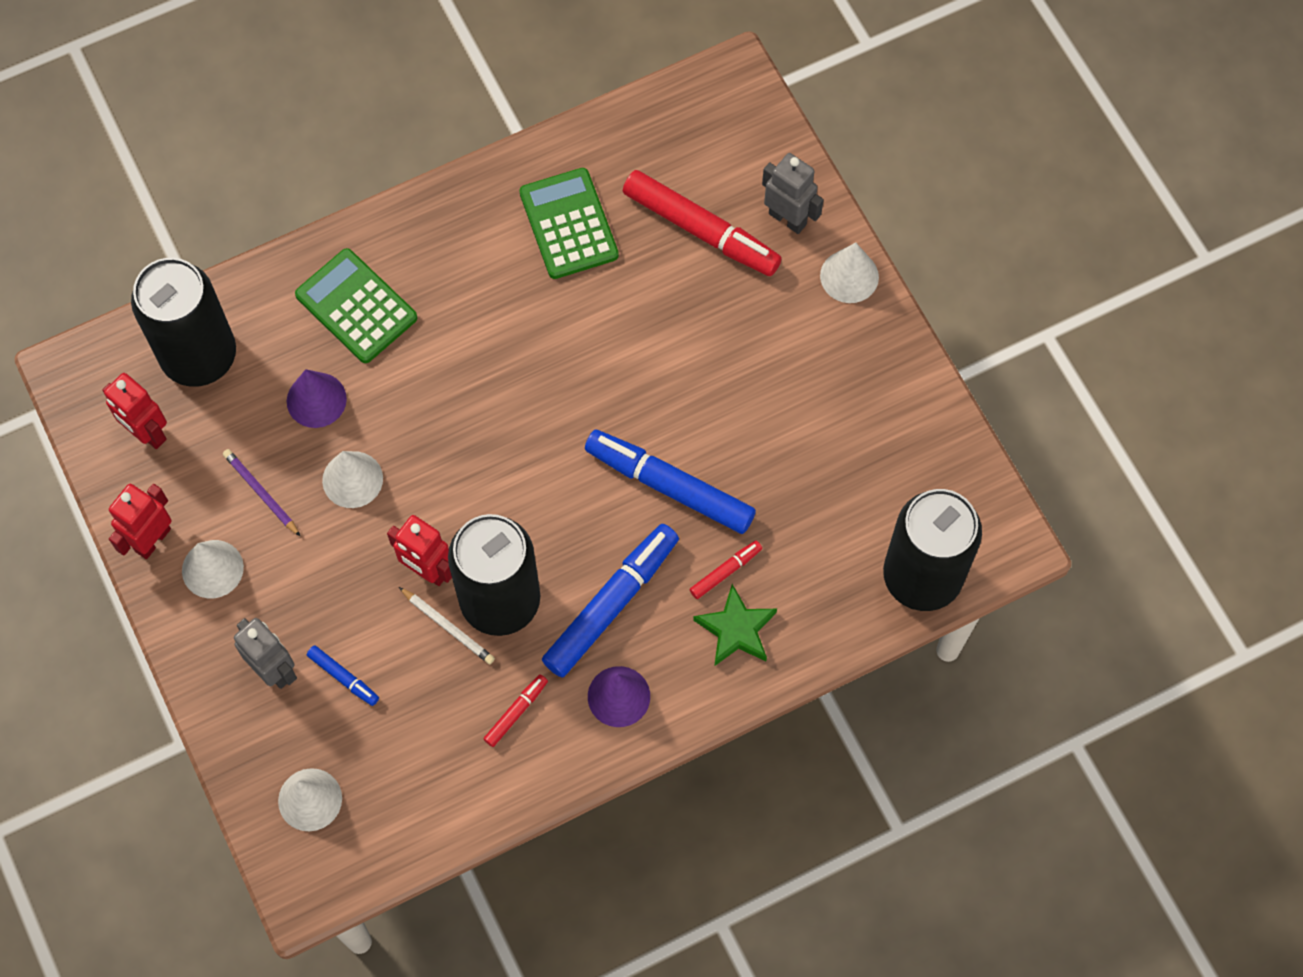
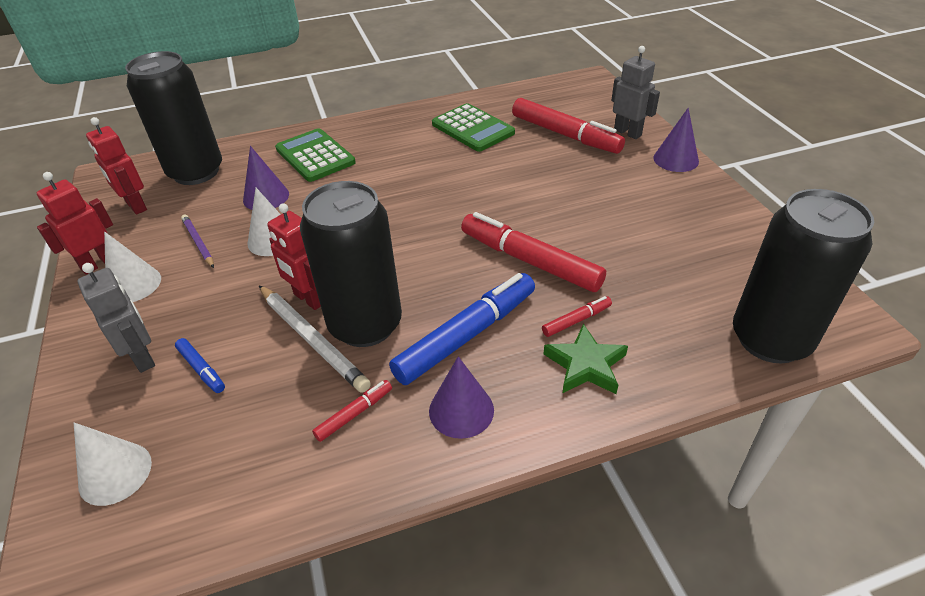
camera: 10 degrees right, 25 degrees down
(448, 627) = (312, 340): white pencil -> white pencil, size x1.66
(568, 224) = (472, 128): green calculator -> green calculator turned 150 degrees clockwise
(669, 486) = (530, 261): blue marker -> red marker
(849, 276) = (676, 159): white cone -> purple cone

